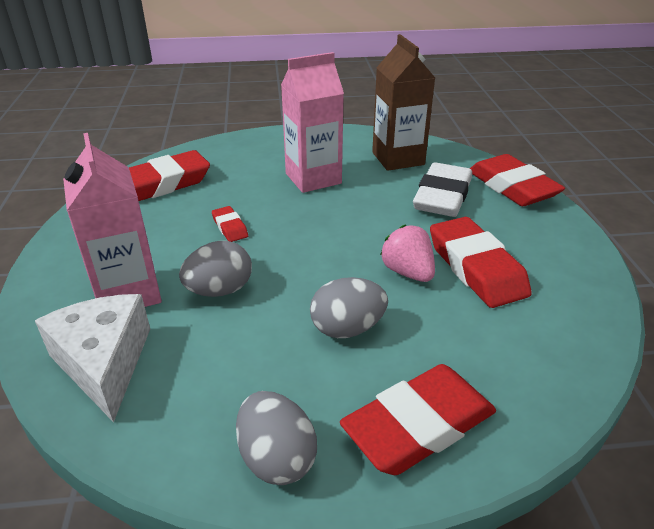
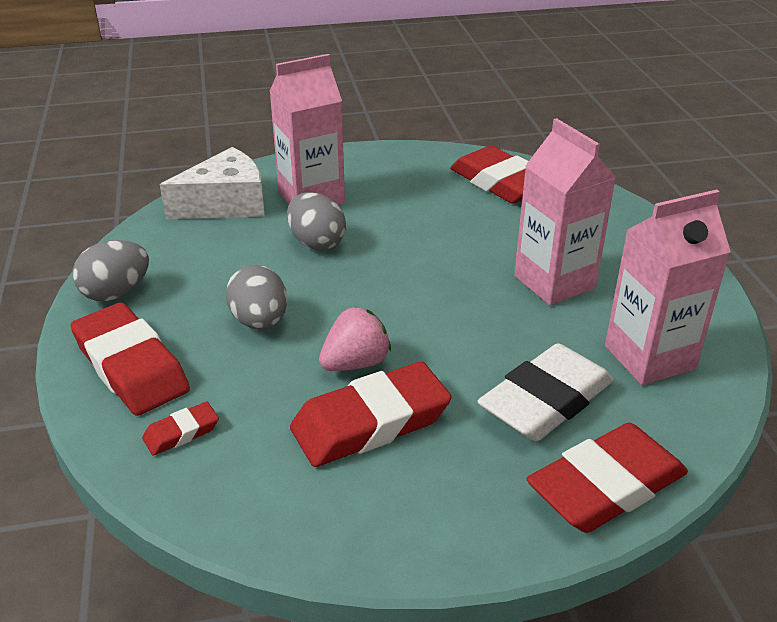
camera: 85 degrees right, 0 degrees up
(230, 227) = (425, 235): red eraser -> red eraser (181, 433)
(398, 158) = (649, 357): brown carton -> pink carton
(442, 196) = (546, 401): white eraser -> white eraser turned 60 degrees counterclockwise

